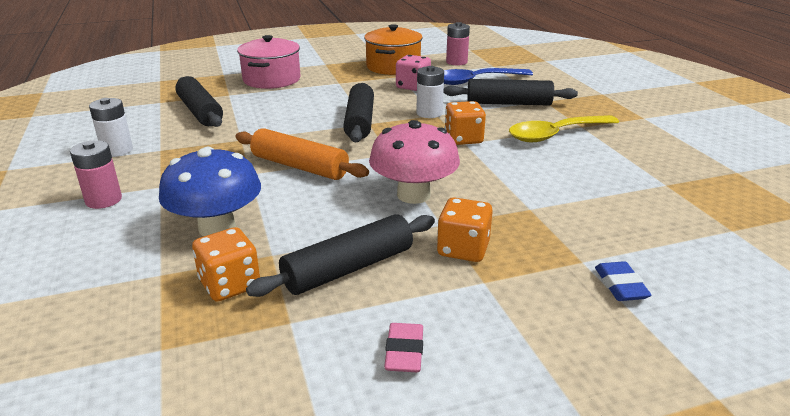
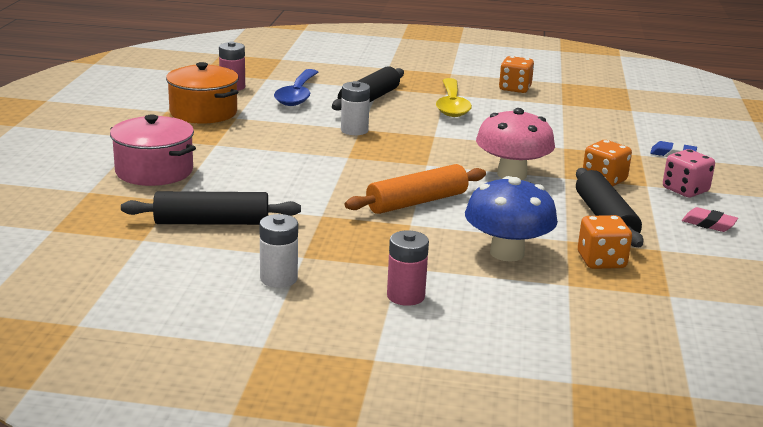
camera: 65 degrees left, 5 degrees down
(360, 122) = (340, 159): black rolling pin -> none
(413, 86) = (276, 119): pink dice -> pink dice (685, 190)
(463, 139) = (426, 134): orange dice -> orange dice (515, 88)

